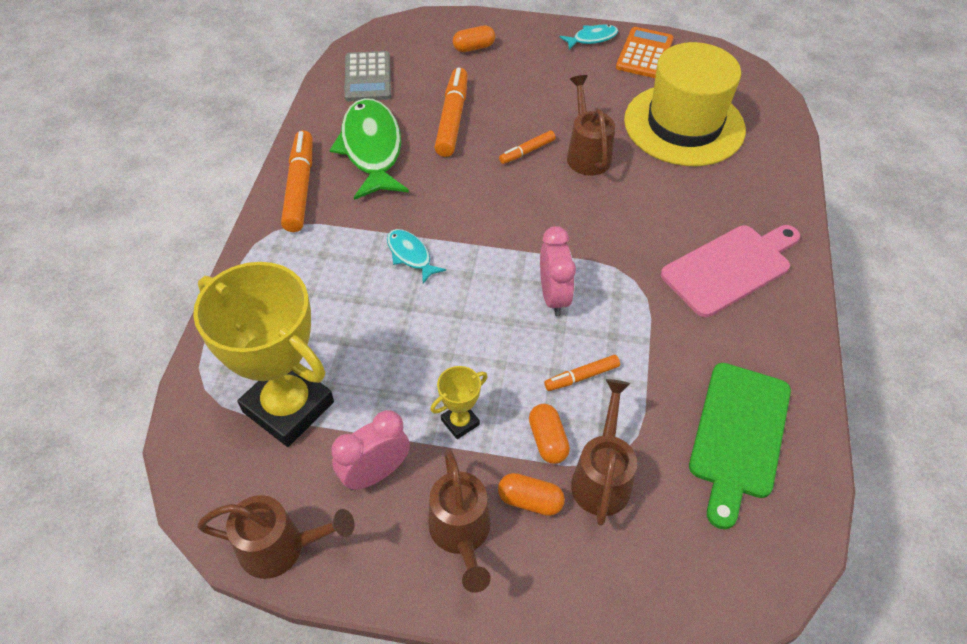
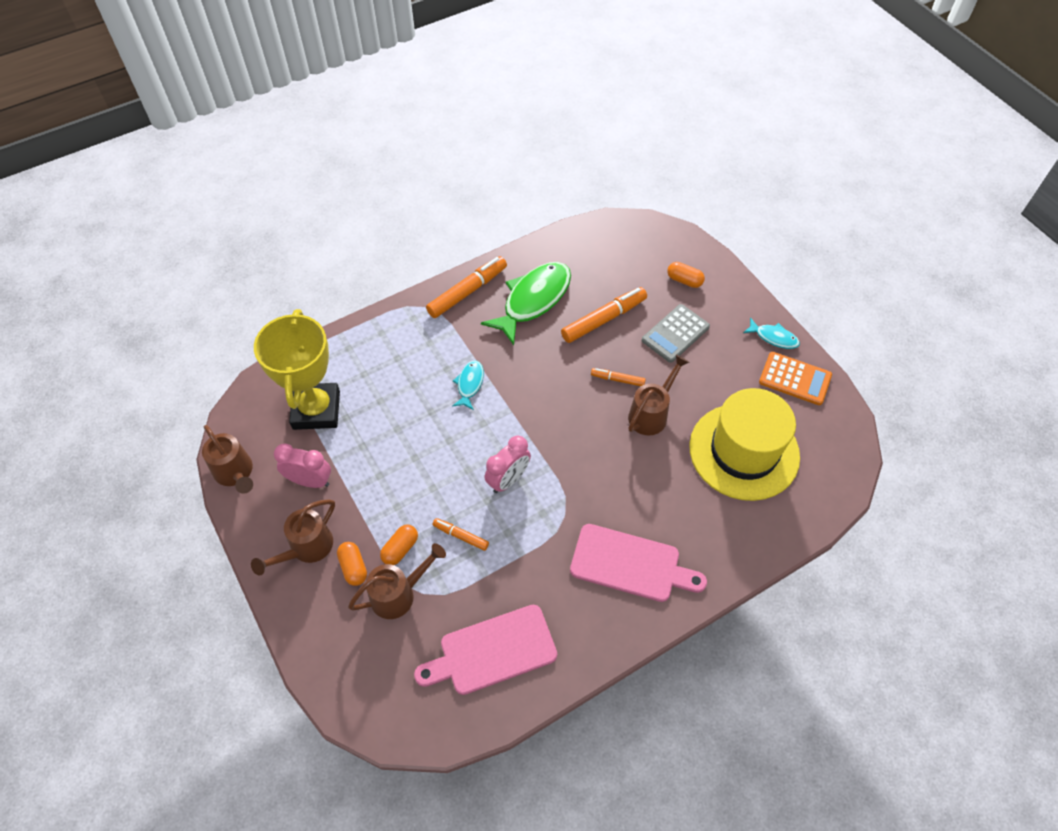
camera: 50 degrees right, 5 degrees up
(367, 77) = (592, 249): grey calculator -> grey calculator (675, 333)
(460, 422) = (375, 496): yellow trophy -> none
(644, 53) = (795, 379): orange calculator -> orange calculator turned 45 degrees clockwise
(738, 435) = (492, 651): green cutting board -> pink cutting board

